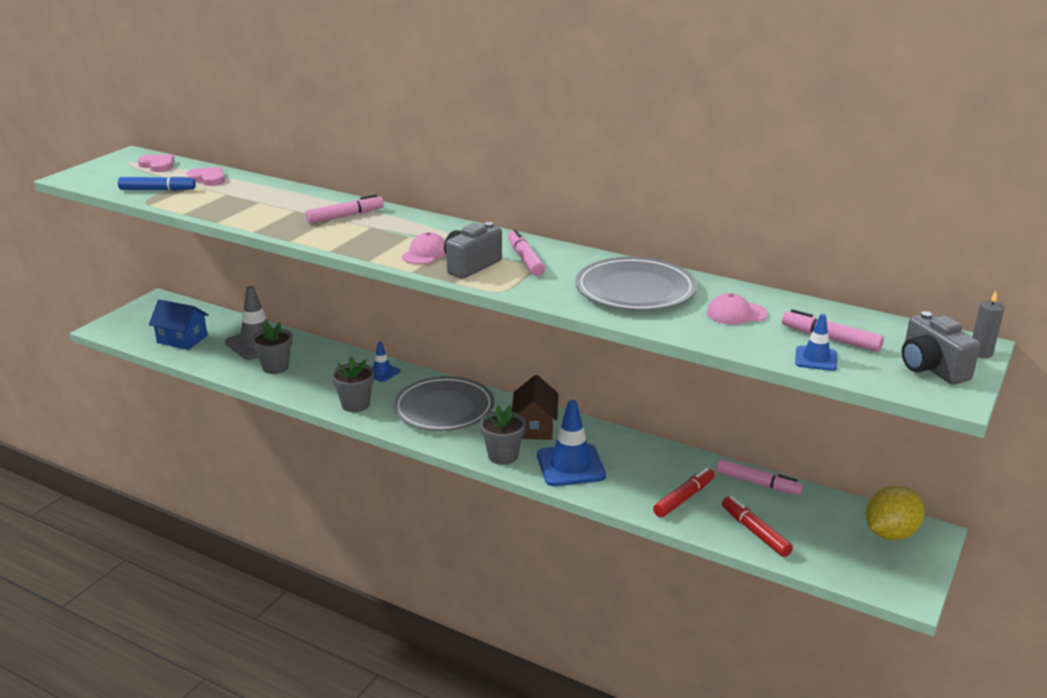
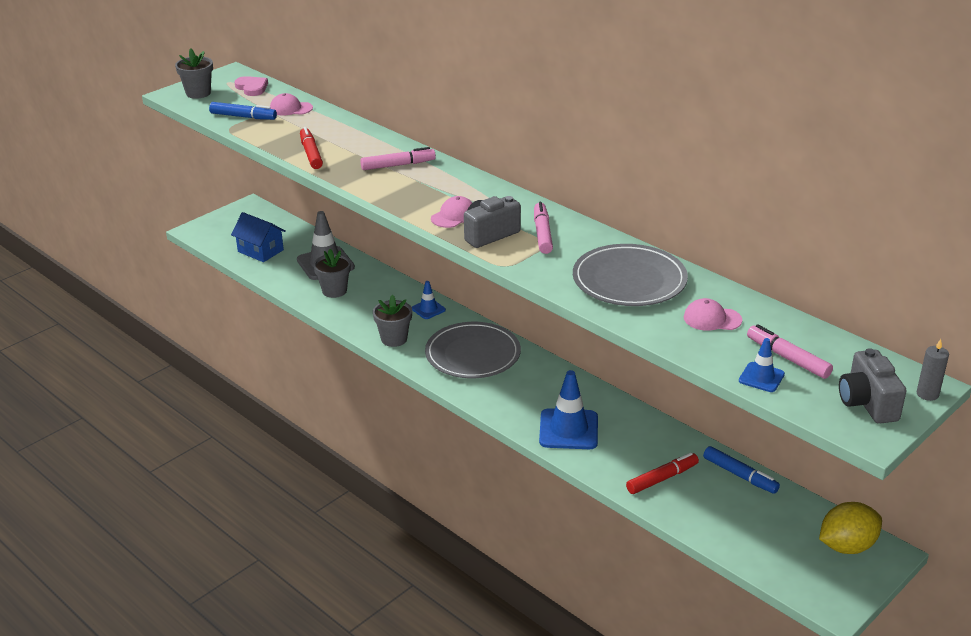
camera: 15 degrees right, 5 degrees up
(208, 179) = (291, 108): pink heart -> pink cap
(503, 456) = (510, 410): grey flower pot -> grey flower pot (198, 93)
(535, 427) = (550, 386): brown house -> none
(755, 532) = (715, 522): red marker -> red marker (311, 154)
(758, 483) = (740, 475): pink marker -> blue marker

